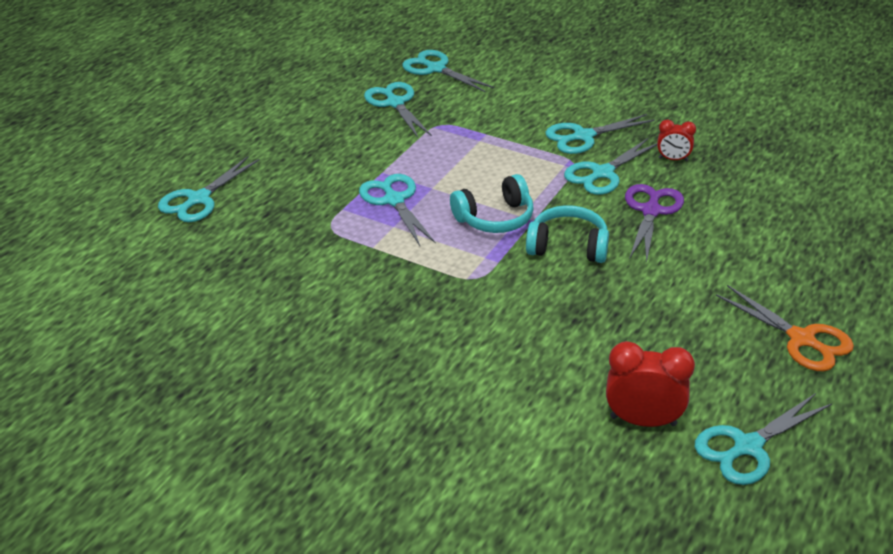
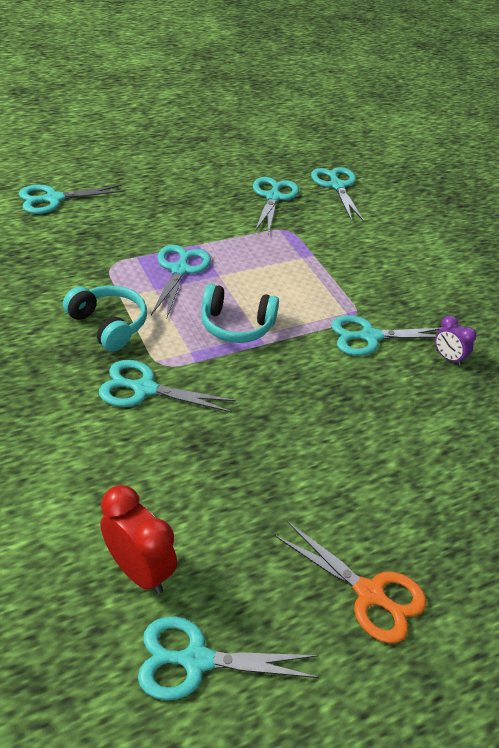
camera: 30 degrees right, 5 degrees up
(568, 246) = (265, 381): turquoise headphones -> turquoise headphones (108, 325)
(583, 136) = (391, 297): turquoise scissors -> turquoise scissors (144, 389)
(651, 211) = (373, 392): purple scissors -> none
(673, 159) = (448, 358): red clock -> purple clock
(801, 339) = (370, 594): orange scissors -> orange scissors turned 45 degrees counterclockwise

